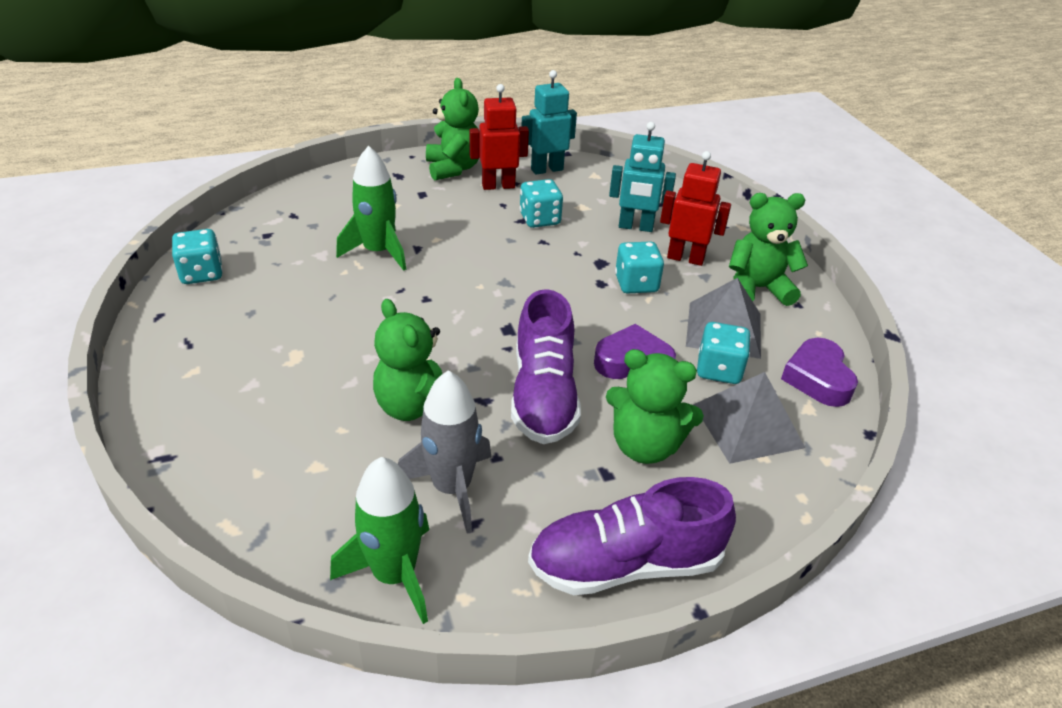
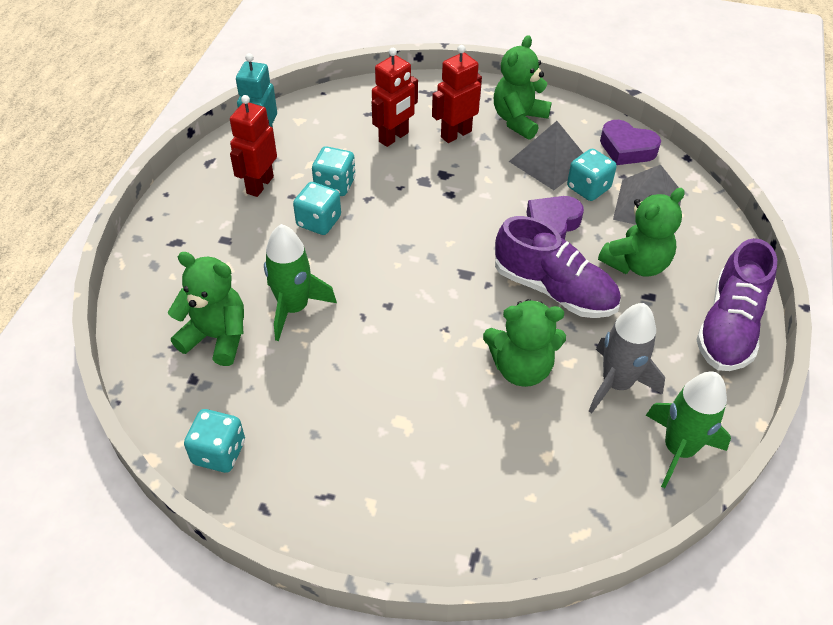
camera: 55 degrees left, 10 degrees up
(453, 168) = (201, 199): green teddy bear -> green teddy bear (216, 337)
(635, 227) = (394, 137): turquoise robot -> red robot
(636, 284) = (465, 176): turquoise dice -> turquoise dice (319, 221)

